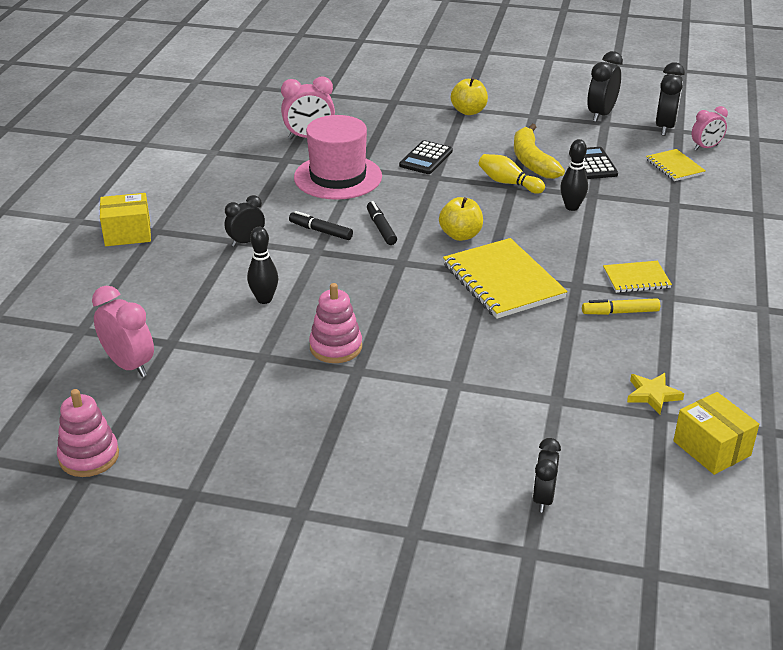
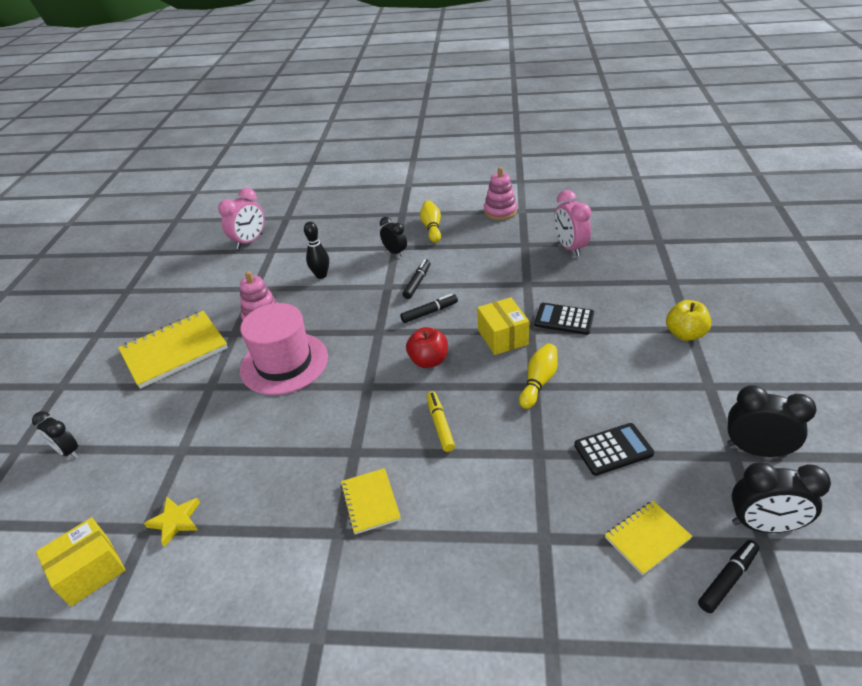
camera: 85 degrees right, 5 degrees up
(89, 456) = (169, 249): pink stacking toy -> pink stacking toy (500, 211)
(127, 233) = (396, 205): yellow box -> yellow box (502, 337)
(207, 212) = (432, 228): none -> yellow bowling pin
(338, 177) = (507, 275): pink hat -> pink hat (284, 363)
(460, 235) = (428, 361): yellow apple -> red apple
(503, 281) = (356, 397): yellow notebook -> yellow notebook (174, 351)
(532, 161) = (595, 396): yellow banana -> none
(543, 498) = (68, 451): black clock -> black clock turned 150 degrees counterclockwise
(572, 207) = (505, 437): black bowling pin -> none
(620, 312) = (308, 490): yellow marker -> yellow marker (440, 425)
(705, 147) = (727, 579): pink clock -> black marker

